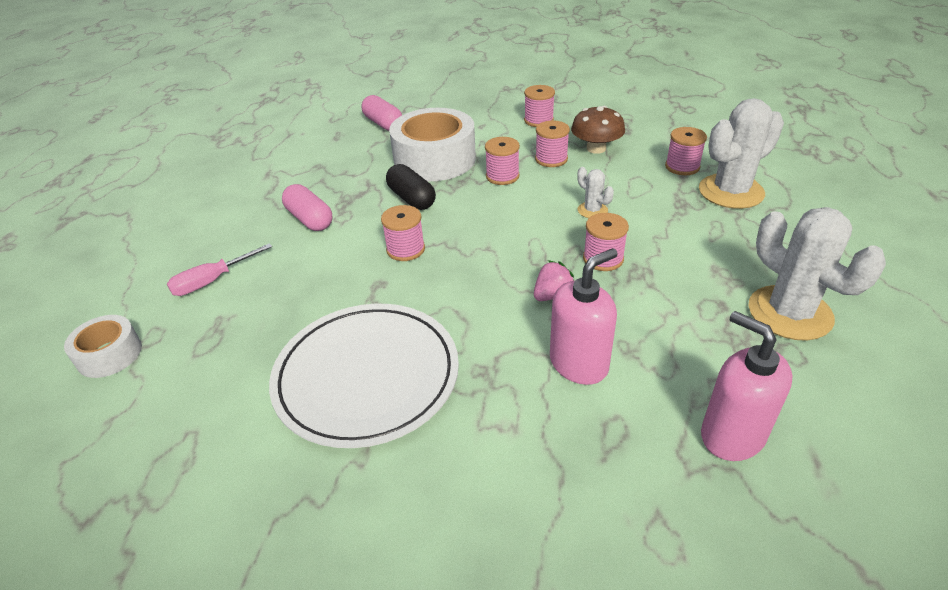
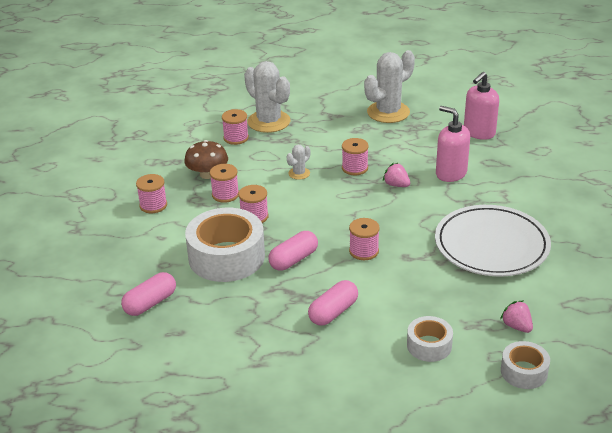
camera: 100 degrees left, 5 degrees down
(186, 366) = (516, 326): none -> pink strawberry
(212, 281) = (429, 345): pink screwdriver -> white tape
(411, 198) = (293, 260): black capsule -> pink capsule

